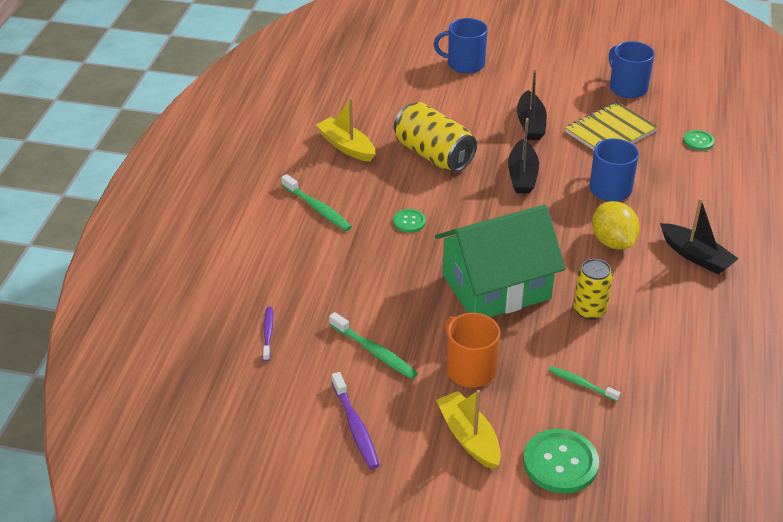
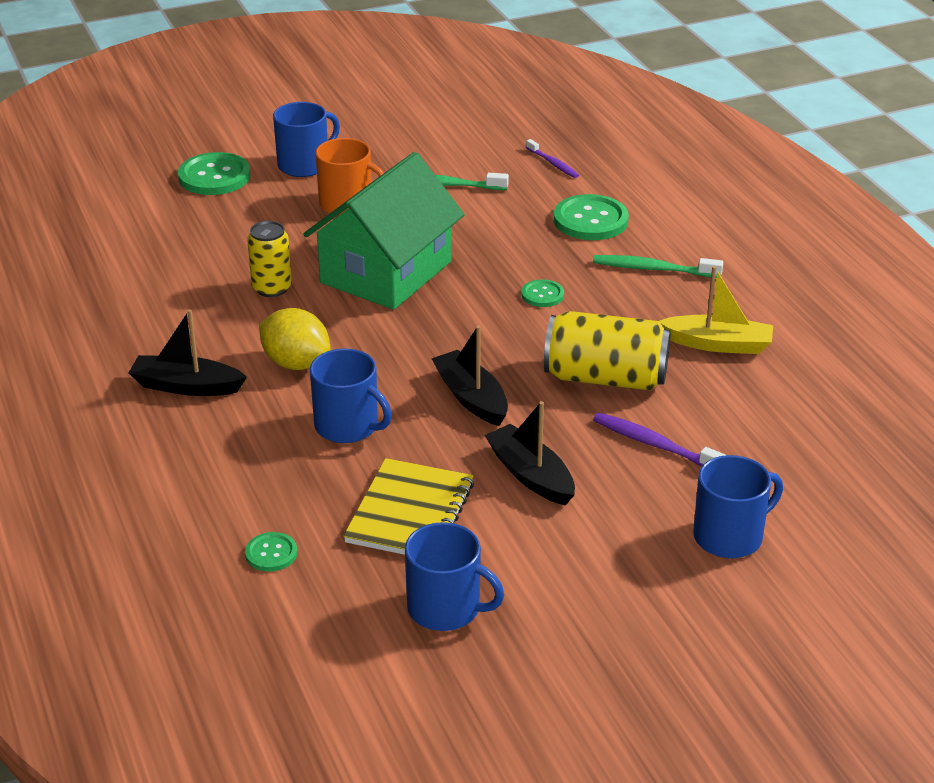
camera: 145 degrees right, 5 degrees down
(308, 265) = (590, 220): none -> green button
(355, 426) = (404, 139): purple toothbrush -> purple toothbrush (655, 445)
(469, 437) = (304, 165): yellow boat -> blue mug
(581, 384) = (235, 230): green toothbrush -> none

